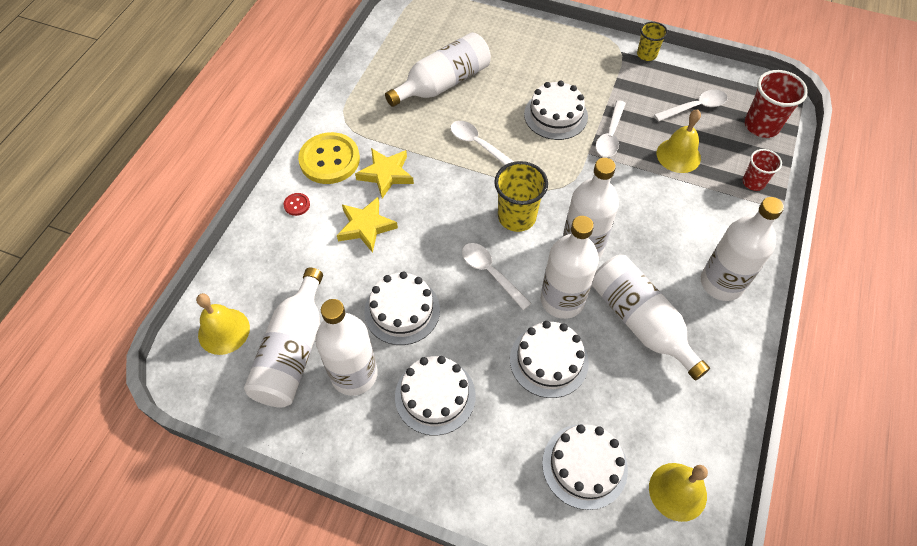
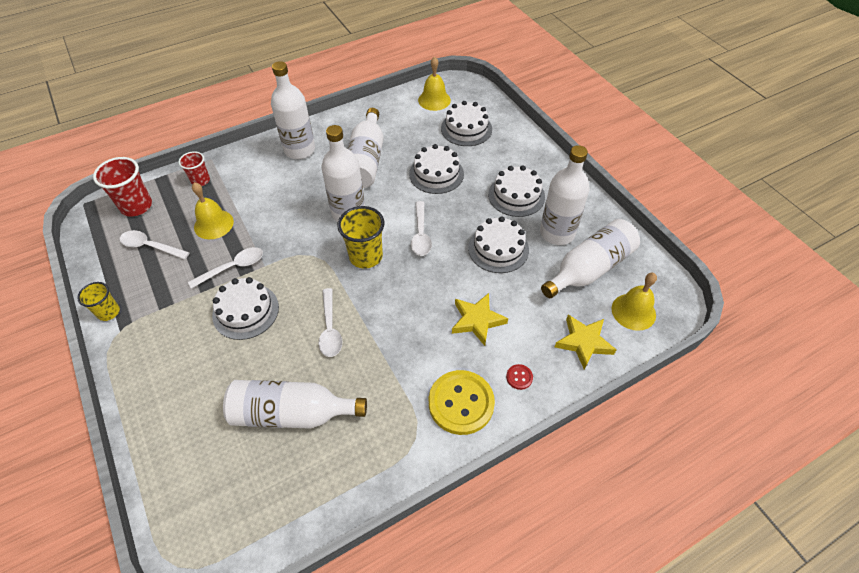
camera: 140 degrees left, 5 degrees down
(386, 174) = (425, 354): yellow star -> yellow star (583, 342)
(562, 300) = (395, 195): white bottle -> none

